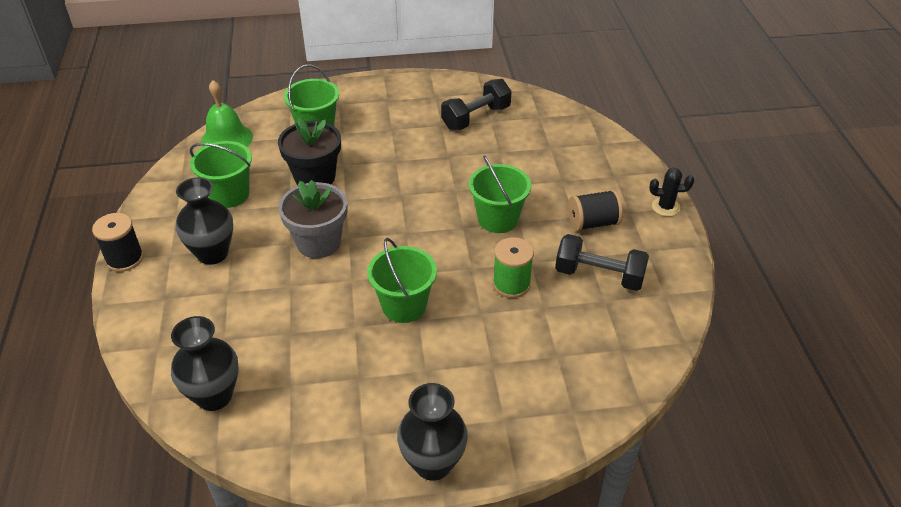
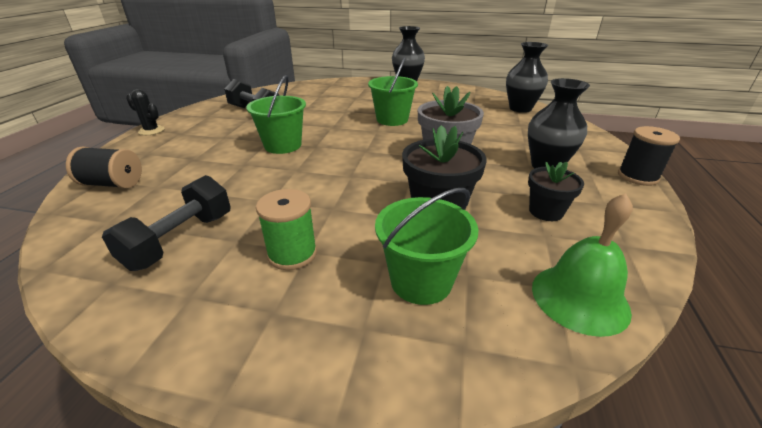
camera: 160 degrees left, 10 degrees down
(229, 194) = (546, 211): green bucket -> black flower pot
(476, 118) = (180, 240): black dumbbell -> black dumbbell turned 45 degrees counterclockwise
(511, 284) = (314, 117): green spool -> green spool (292, 253)
(593, 223) = (217, 132): black spool -> black spool (113, 184)

